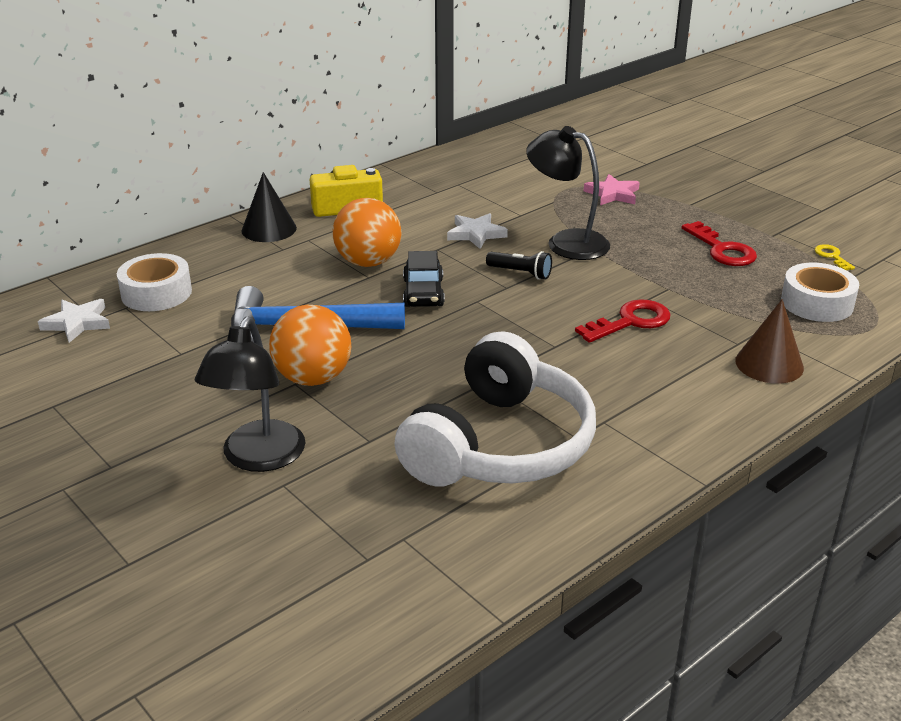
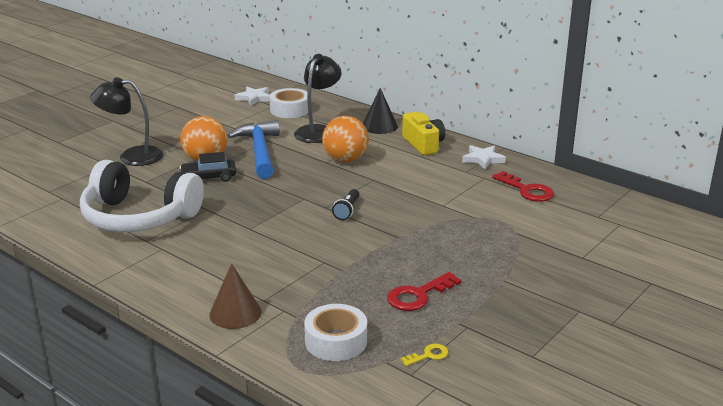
camera: 80 degrees right, 5 degrees down
(423, 293) = (309, 180): black car -> black car (208, 178)
(476, 234) = (401, 191): white star -> white star (483, 159)
(566, 242) = (403, 225): black lamp -> black lamp (318, 131)
(613, 194) = (503, 242): pink star -> none
(630, 322) = (287, 255): red key -> red key (527, 190)

